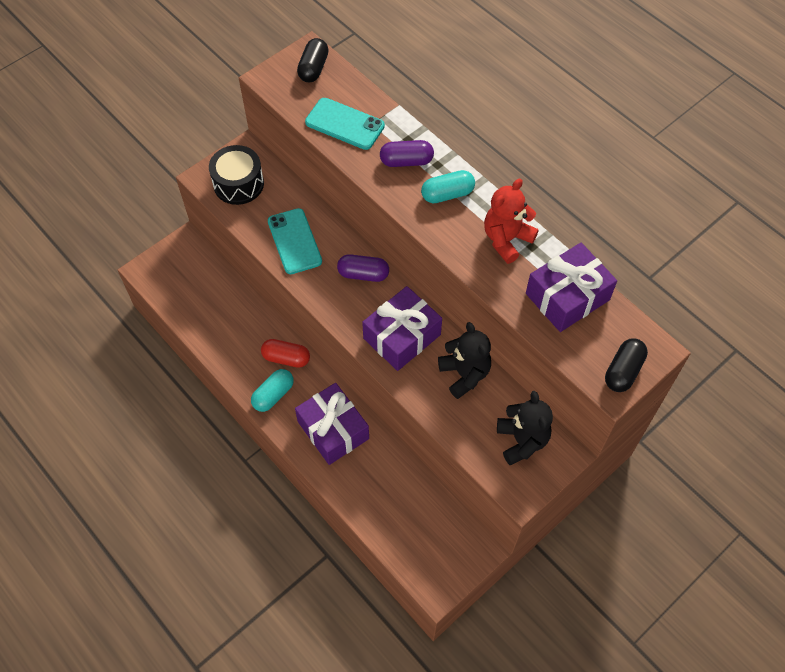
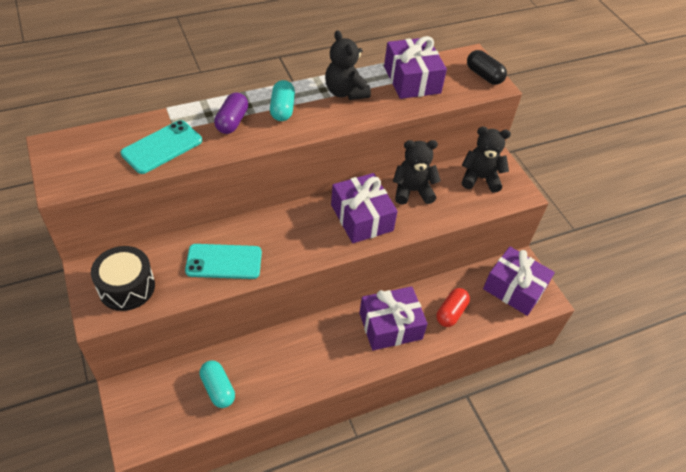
camera: 75 degrees left, 10 degrees down
(273, 395) = (338, 362): turquoise capsule -> turquoise capsule (218, 389)
(286, 358) = (304, 340): red capsule -> red capsule (451, 313)
(313, 68) = (76, 148): black capsule -> none
(363, 274) = (287, 223): purple capsule -> none
(436, 547) = (514, 288): none -> purple gift
(506, 239) = (345, 92): red teddy bear -> black teddy bear

